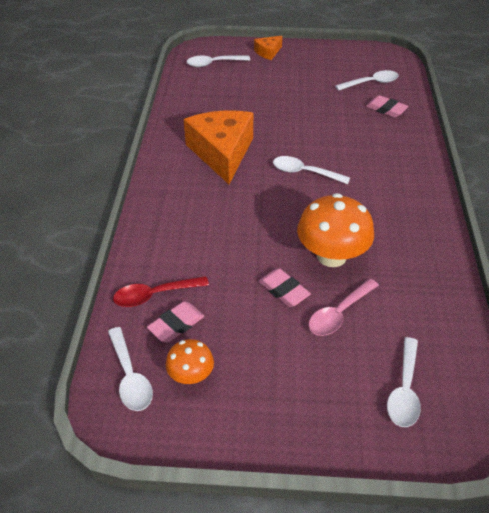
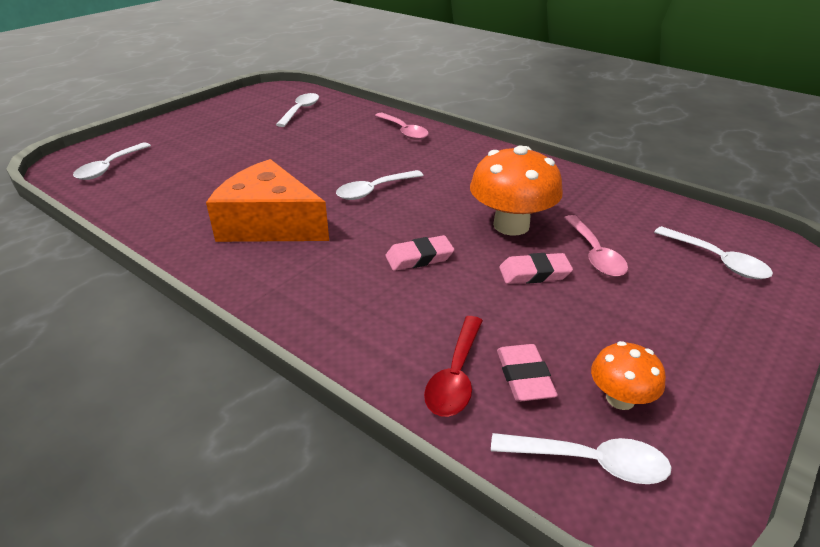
camera: 55 degrees left, 10 degrees down
(268, 52) = (157, 133): orange cheese -> none
(386, 109) = (347, 120): pink eraser -> pink eraser (419, 257)
(404, 143) = (404, 131): none -> pink spoon

